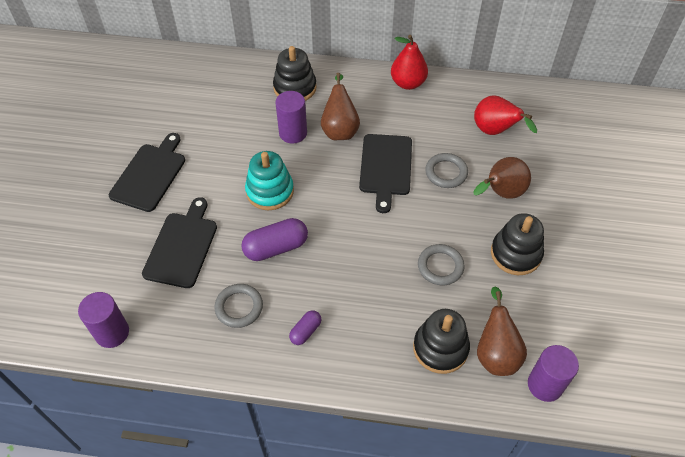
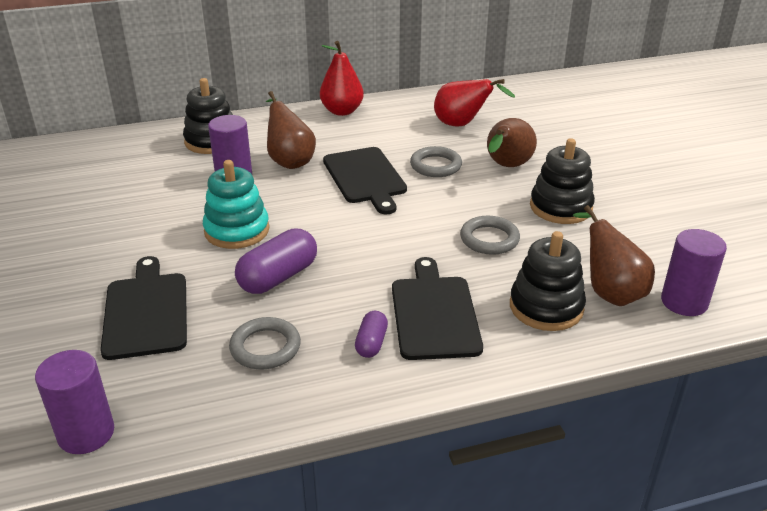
camera: 25 degrees left, 20 degrees down
(150, 175) = (59, 256): black cutting board -> black cutting board (434, 313)

